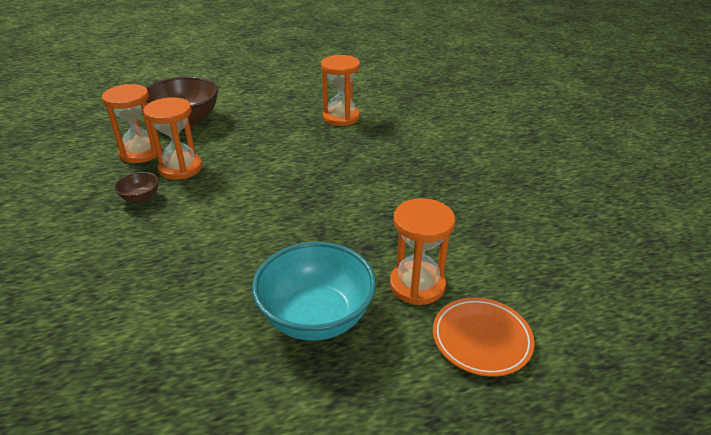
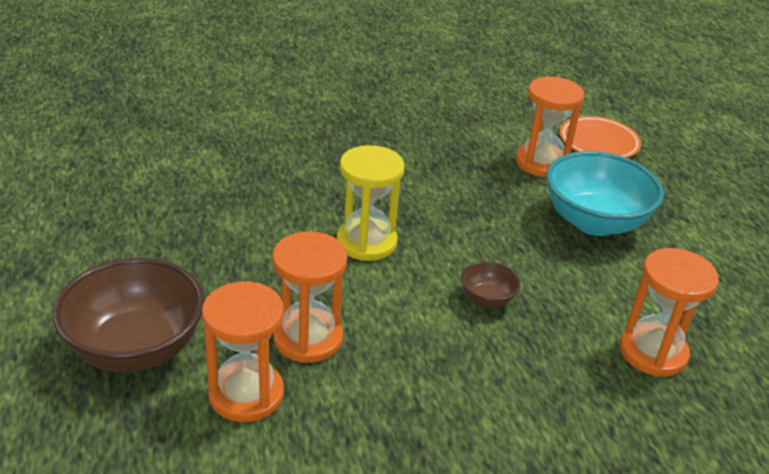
camera: 90 degrees left, 0 degrees up
(140, 198) = (389, 374): brown bowl -> brown bowl (487, 299)
(277, 185) = (366, 242): none -> yellow hourglass
(341, 117) = (186, 179): orange hourglass -> orange hourglass (653, 352)

